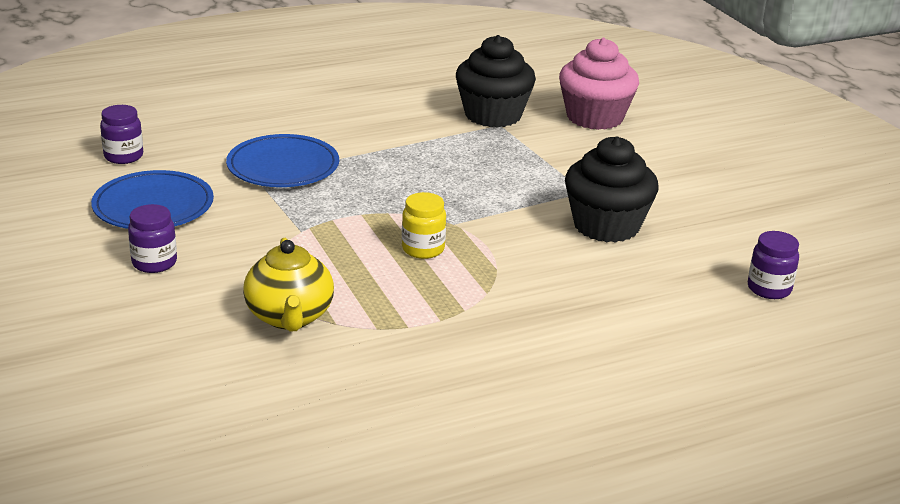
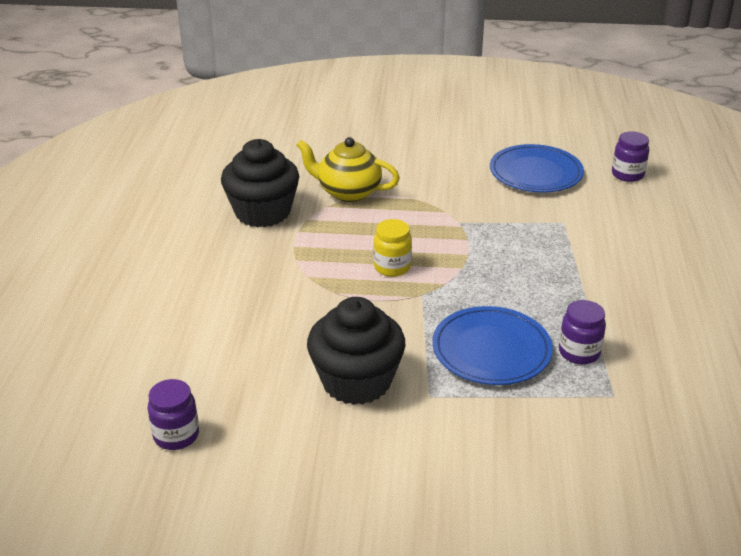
camera: 120 degrees right, 5 degrees up
(154, 263) = (453, 160): purple jar -> purple jar (579, 352)
(283, 166) = (575, 238): blue plate -> blue plate (491, 350)
(493, 115) = (642, 400): black cupcake -> black cupcake (262, 212)
(594, 117) = (606, 486): pink cupcake -> none

